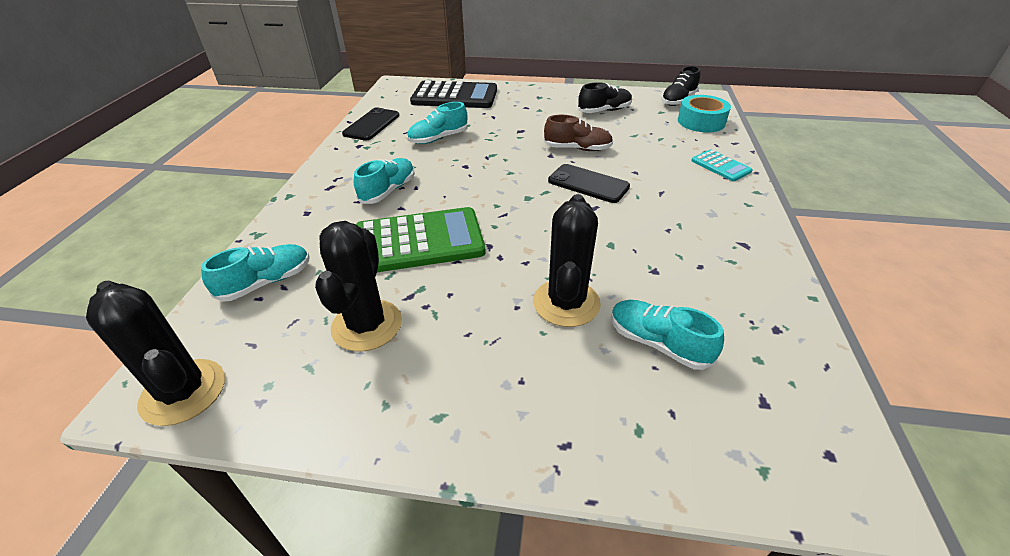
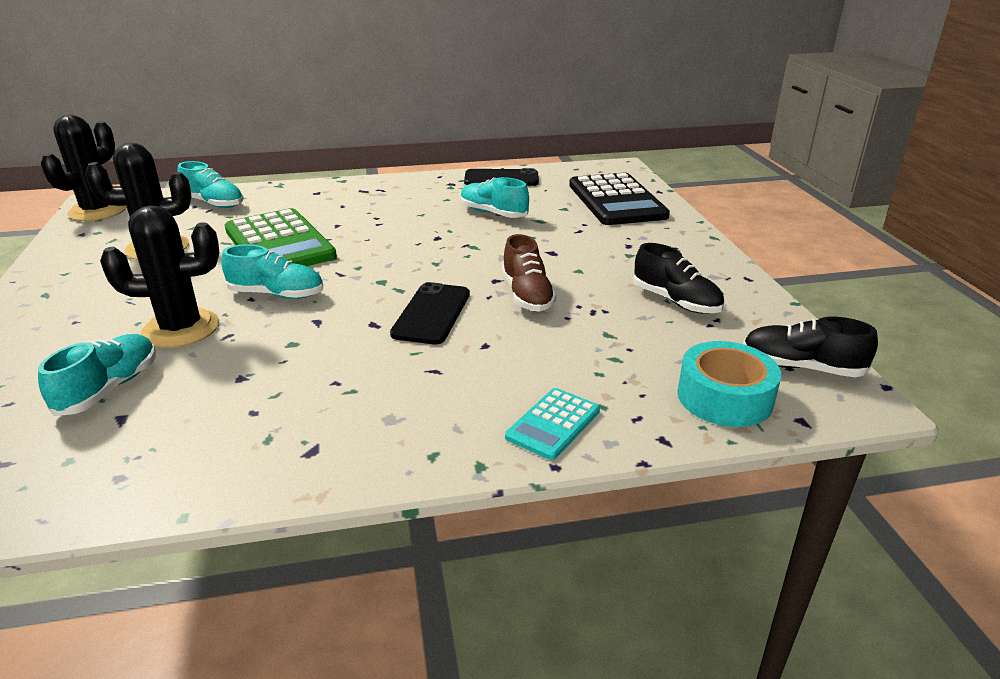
camera: 70 degrees right, 10 degrees down
(388, 191) = (366, 213): turquoise shoe -> turquoise shoe (277, 294)

